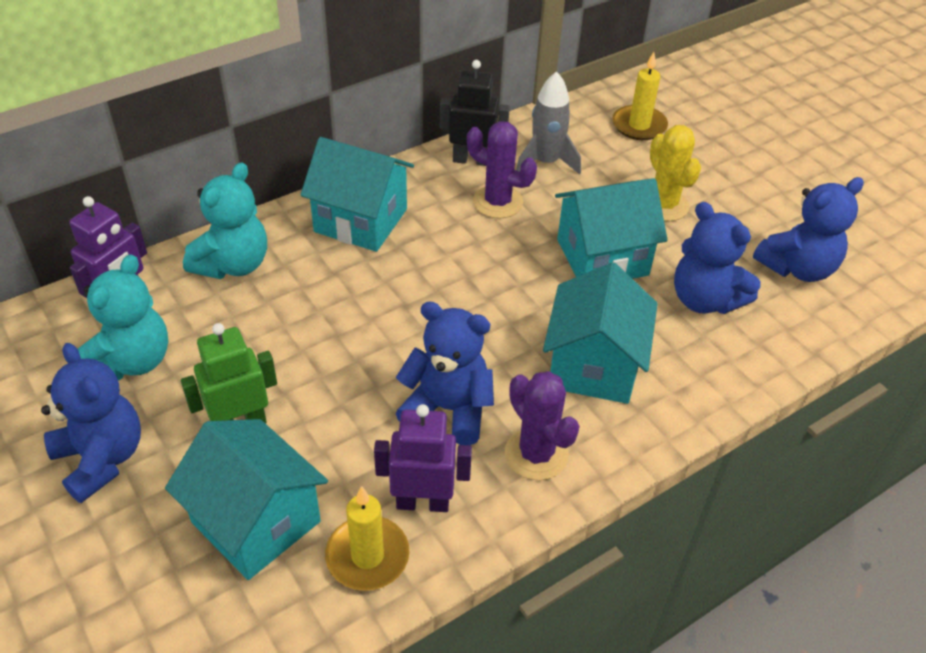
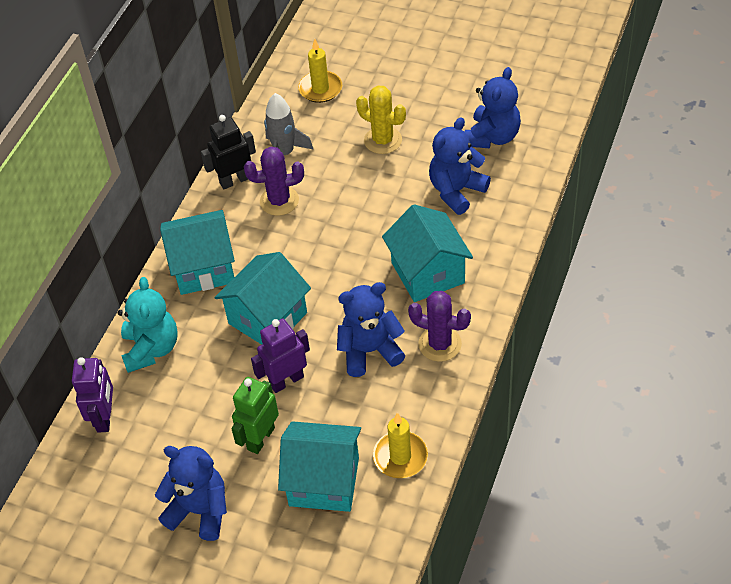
camera: 30 degrees left, 5 degrees up
(132, 361) = (154, 447): turquoise teddy bear -> none
(422, 502) = (403, 410): purple robot -> purple robot (286, 381)
(602, 257) = (376, 200): turquoise house -> turquoise house (267, 318)
(704, 299) = (456, 191): blue teddy bear -> blue teddy bear turned 120 degrees clockwise

